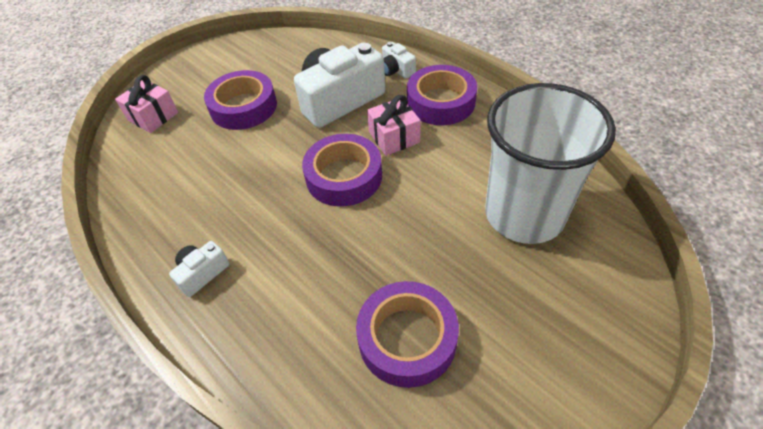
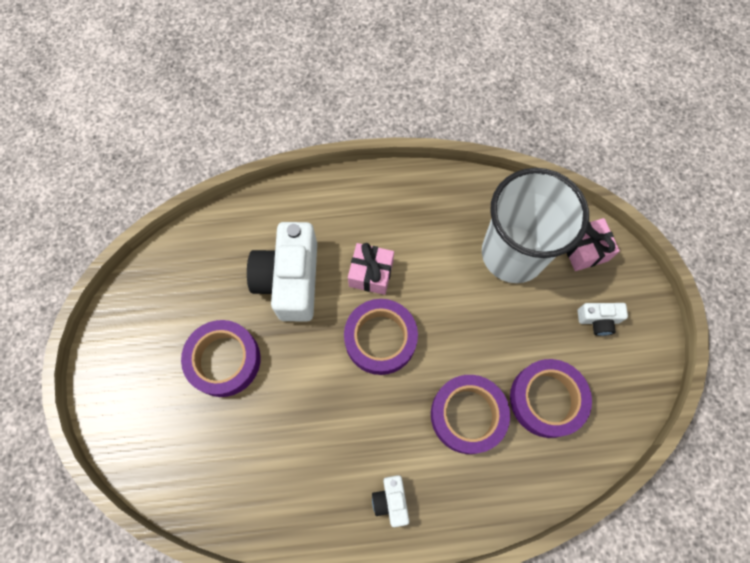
camera: 55 degrees left, 20 degrees up
(153, 116) = (161, 446): pink gift -> pink gift (584, 250)
(396, 70) = (294, 210): white camera -> white camera (598, 320)
(441, 102) = (363, 211): purple tape -> purple tape (467, 415)

